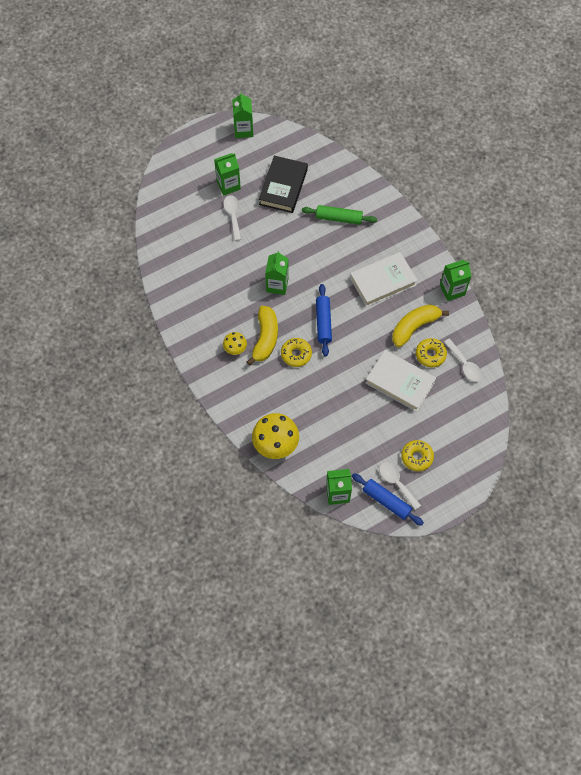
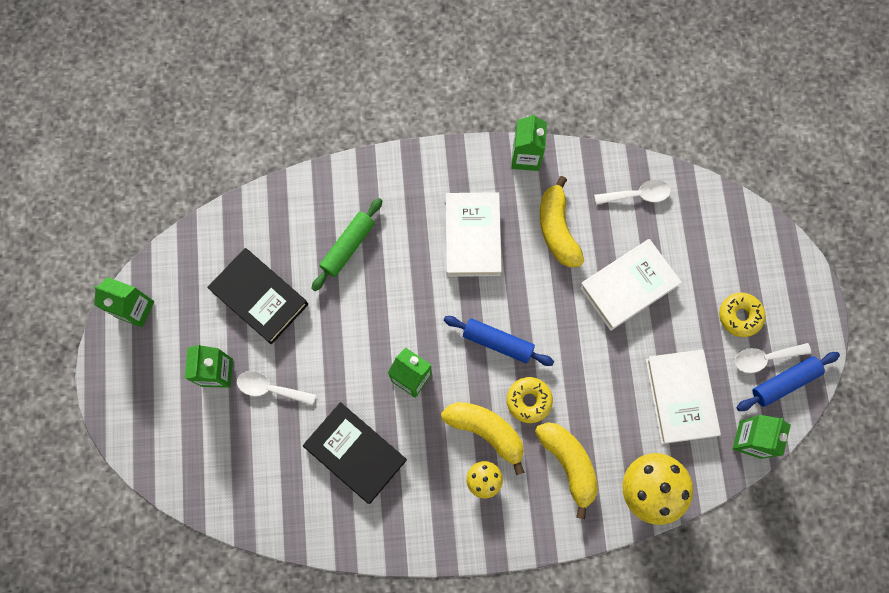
camera: 65 degrees left, 10 degrees up
(217, 275) = (355, 453): none -> black book
(268, 392) = (568, 463): none -> yellow banana
(343, 441) = (680, 397): none -> white book
(430, 355) = (605, 229): yellow donut -> none

